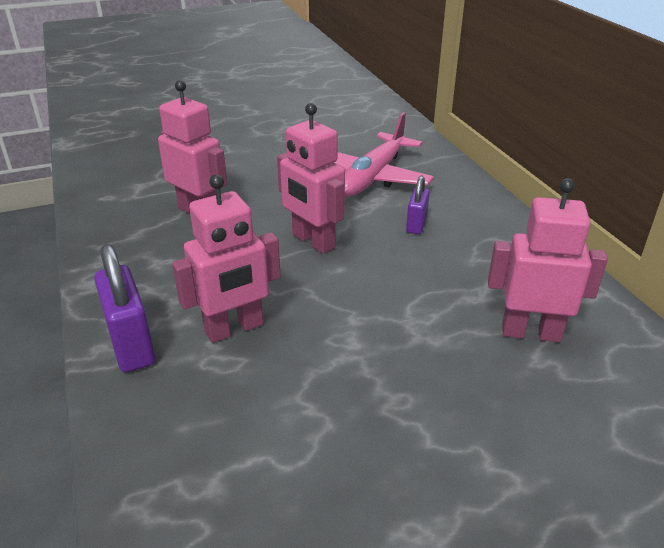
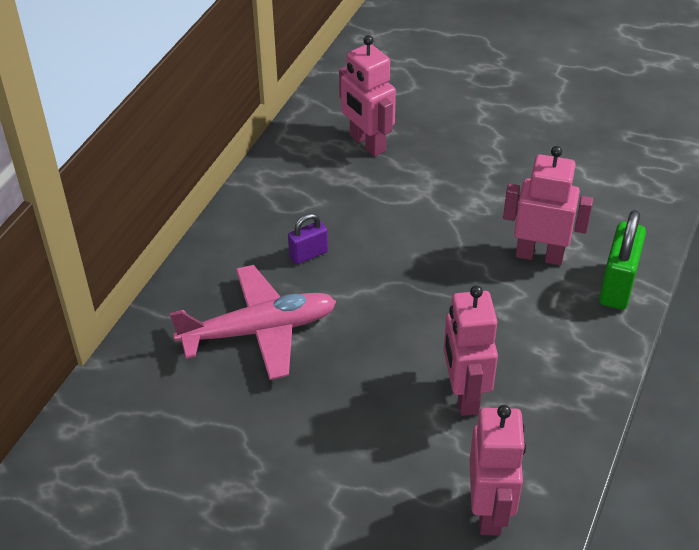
camera: 135 degrees left, 10 degrees up
(131, 345) = (617, 286): purple padlock -> green padlock
(313, 241) = (406, 292): pink robot -> pink robot (489, 511)

